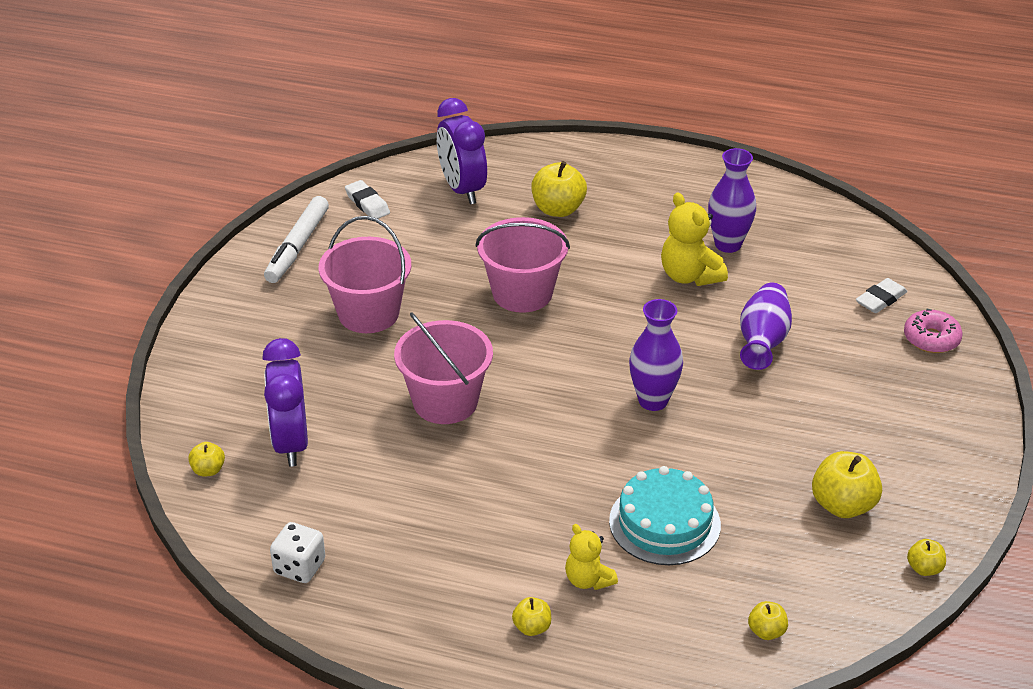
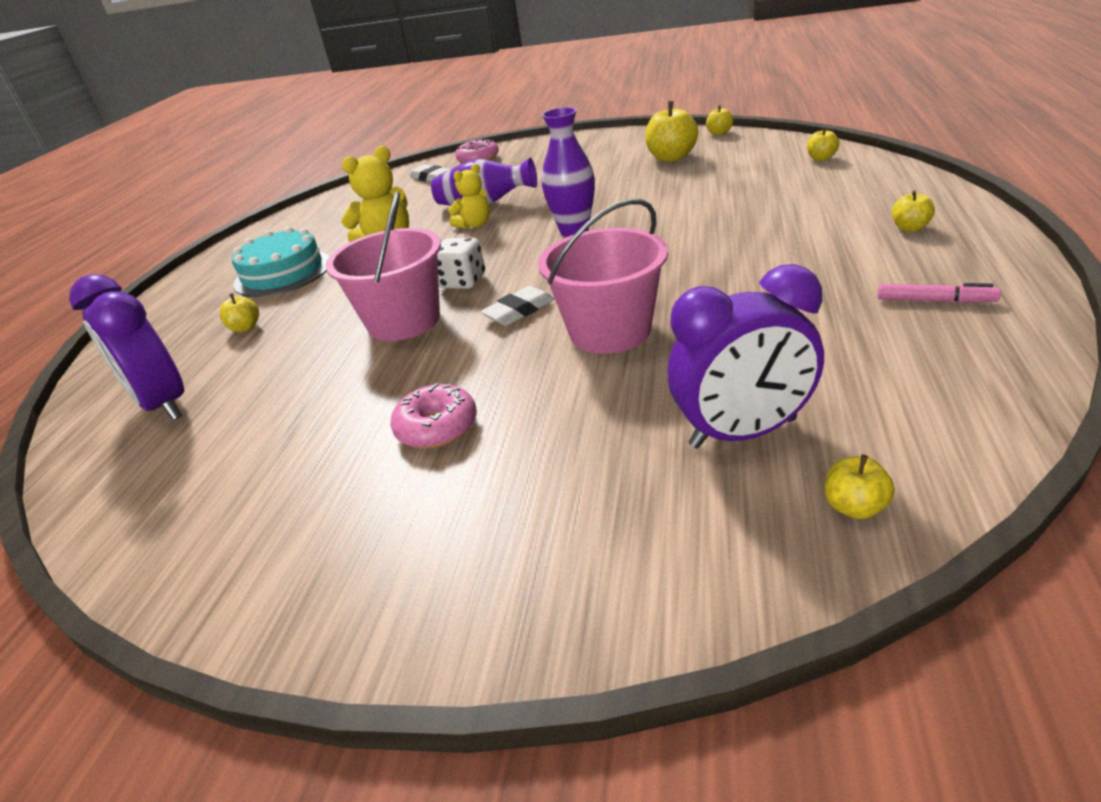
camera: 90 degrees left, 5 degrees down
(297, 247) = (242, 550): white marker -> none
(299, 567) = (969, 368): white dice -> white dice (463, 282)
(367, 204) = (150, 491): white eraser -> white eraser (519, 311)
(368, 313) = (437, 427): pink bucket -> pink donut
(393, 588) = (935, 301): none -> pink marker
(462, 189) = (164, 405): purple clock -> purple clock turned 75 degrees clockwise
(558, 209) = (245, 328): yellow apple -> yellow apple, size x0.54
(588, 580) = (827, 217): yellow teddy bear -> yellow teddy bear (475, 225)
(664, 523) = (732, 203): turquoise cake -> turquoise cake (283, 273)
(728, 244) = (343, 236): purple vase -> none

